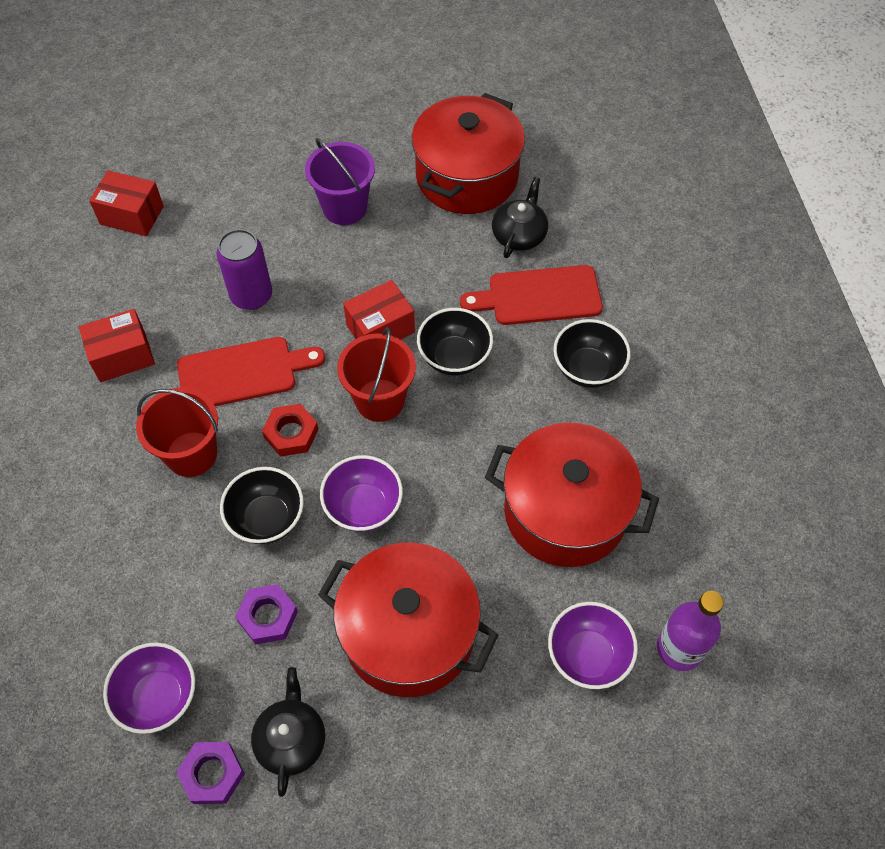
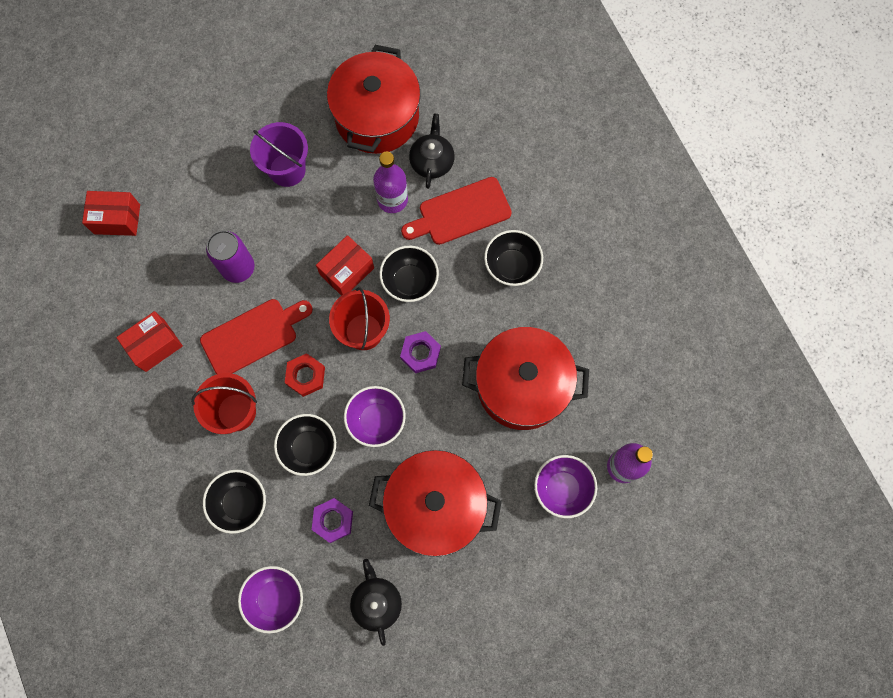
camera: 15 degrees left, 15 degrees up
(157, 563) = (240, 503): none -> black bowl
(212, 774) = (330, 640): purple nut -> purple nut (420, 353)
(459, 264) = (392, 199): none -> purple bottle

